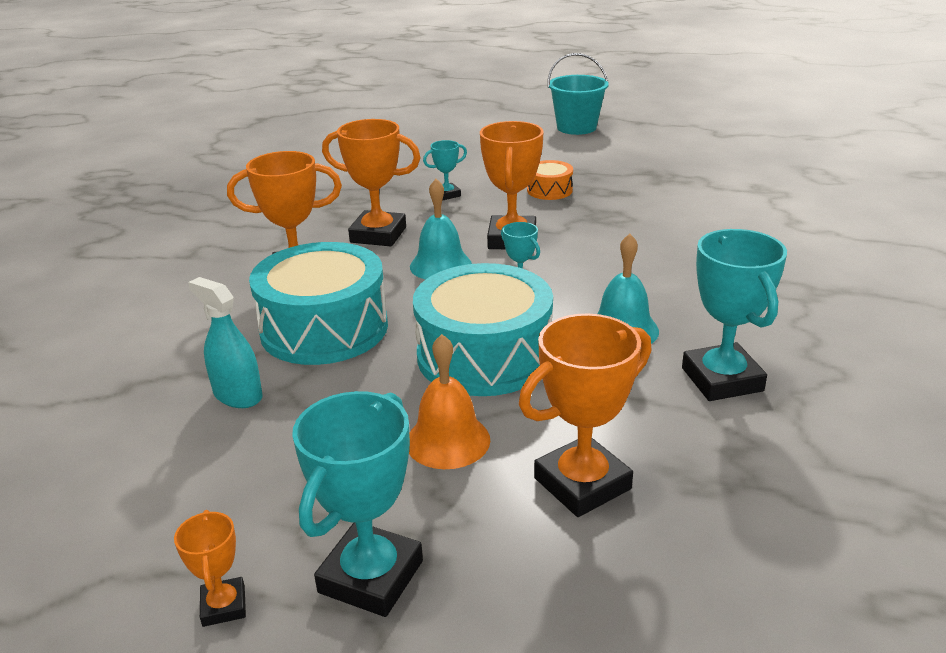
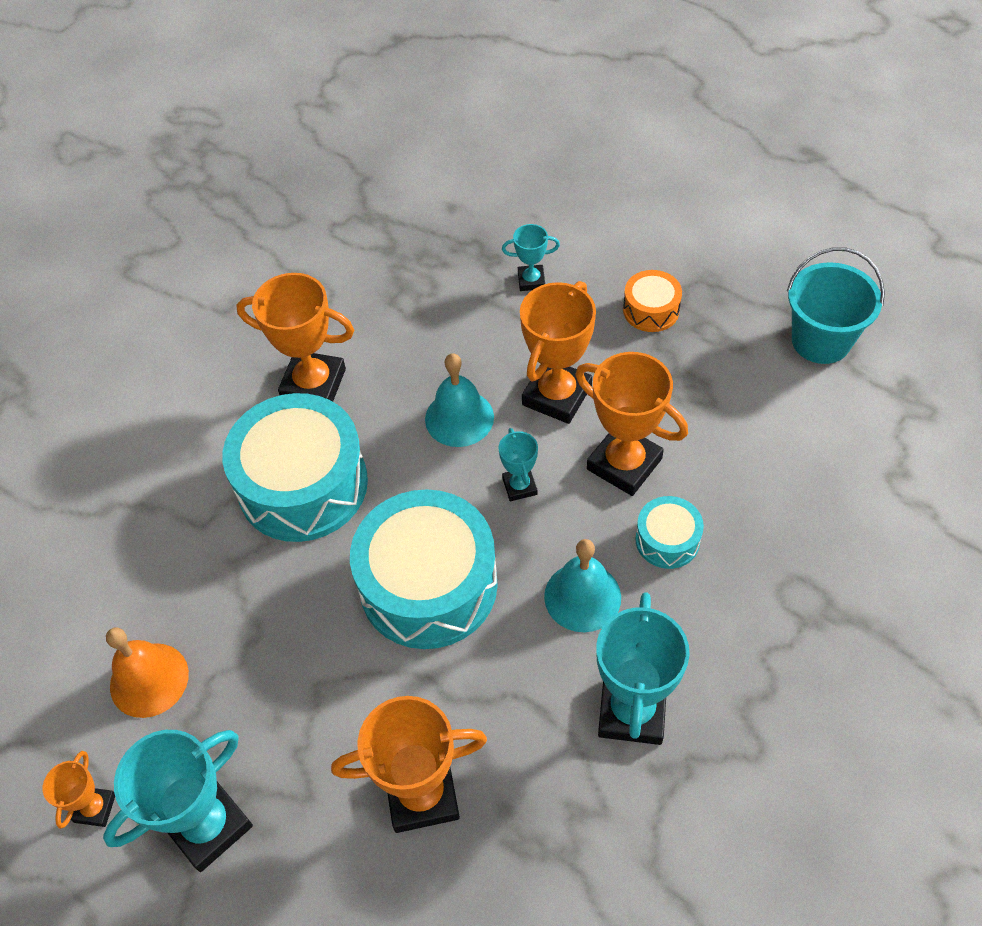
camera: 25 degrees right, 25 degrees up
(238, 395) = (192, 556): turquoise spray bottle -> none
(378, 235) = (422, 337): orange trophy -> orange trophy (624, 464)
(448, 440) = (338, 692): orange bell -> orange bell (149, 679)
(576, 127) = (763, 175): turquoise bucket -> turquoise bucket (821, 340)
(662, 286) = (667, 540): none -> turquoise drum

